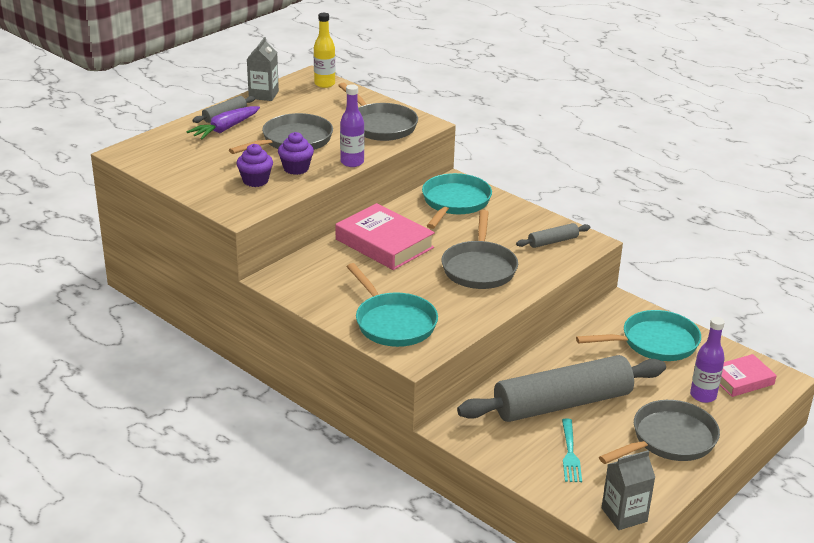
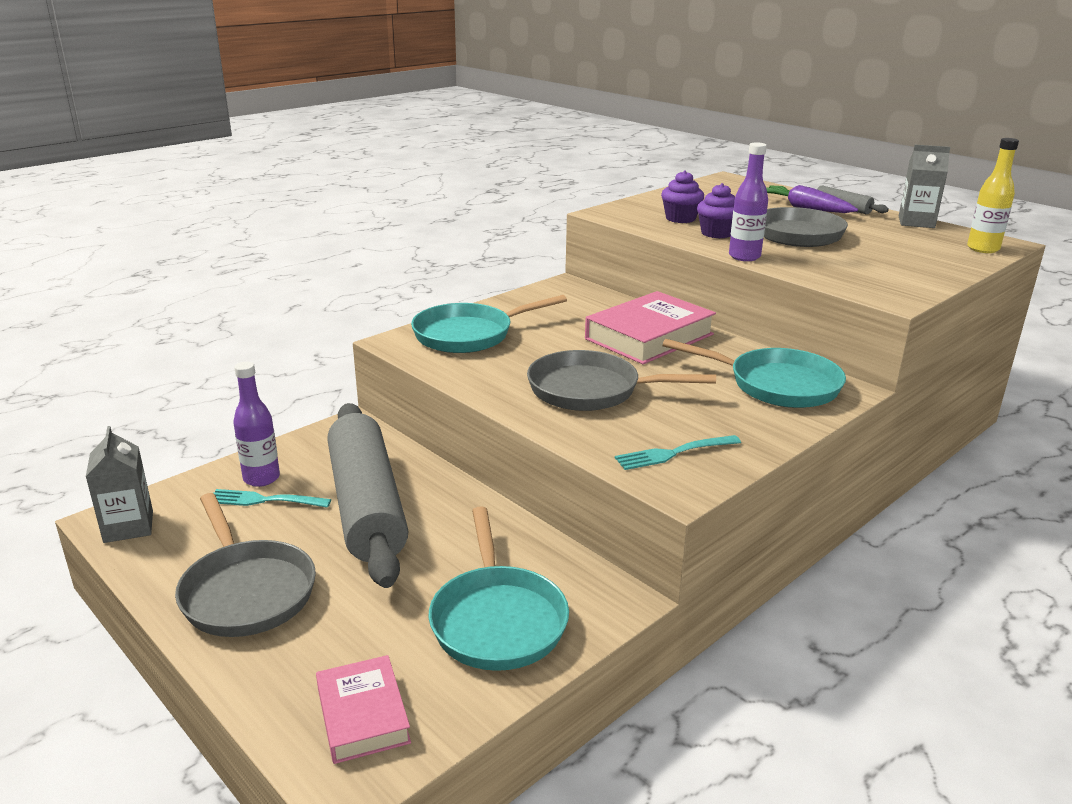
camera: 95 degrees right, 5 degrees down
(380, 125) = (867, 273): grey pan -> none
(553, 241) = (674, 453): grey rolling pin -> turquoise fork
(703, 395) = (335, 651): purple bottle -> purple bottle (261, 478)

